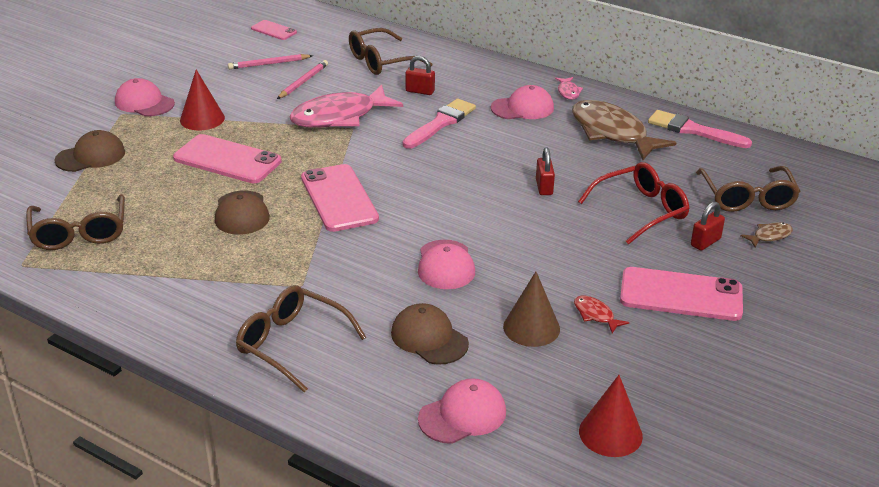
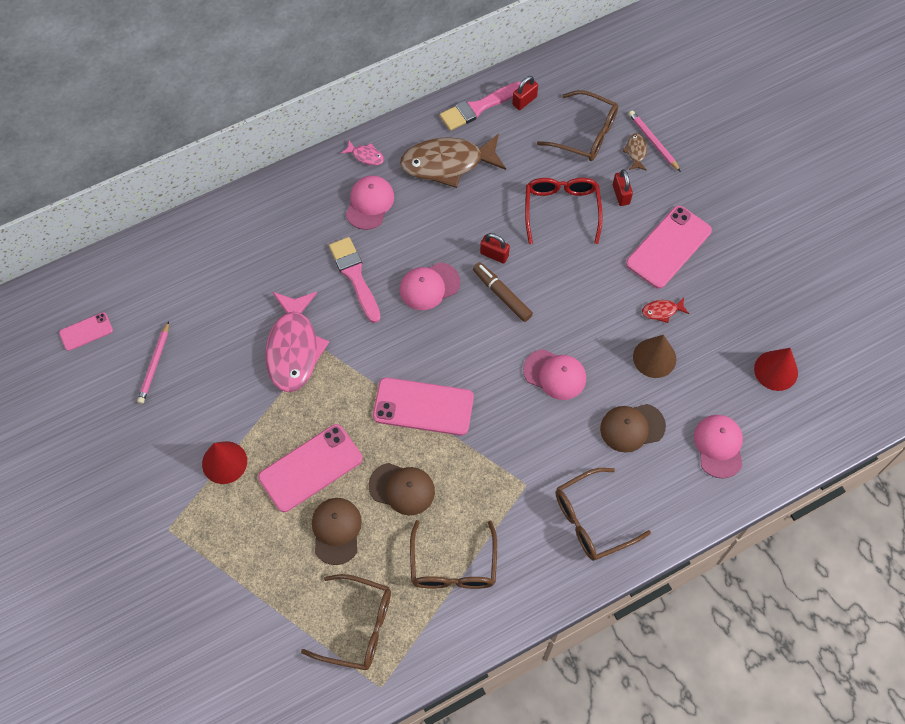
camera: 60 degrees left, 30 degrees up
(91, 156) = (233, 580): brown cap -> brown cap (336, 531)
(144, 103) = (160, 502): pink cap -> pink cap (429, 286)
(303, 82) = (210, 350): pink pencil -> pink pencil (653, 141)
(382, 61) = (215, 268): brown glasses -> brown glasses (453, 565)
(420, 91) = (290, 265): red padlock -> red padlock (524, 101)
(504, 205) = (502, 295): none -> brown marker

